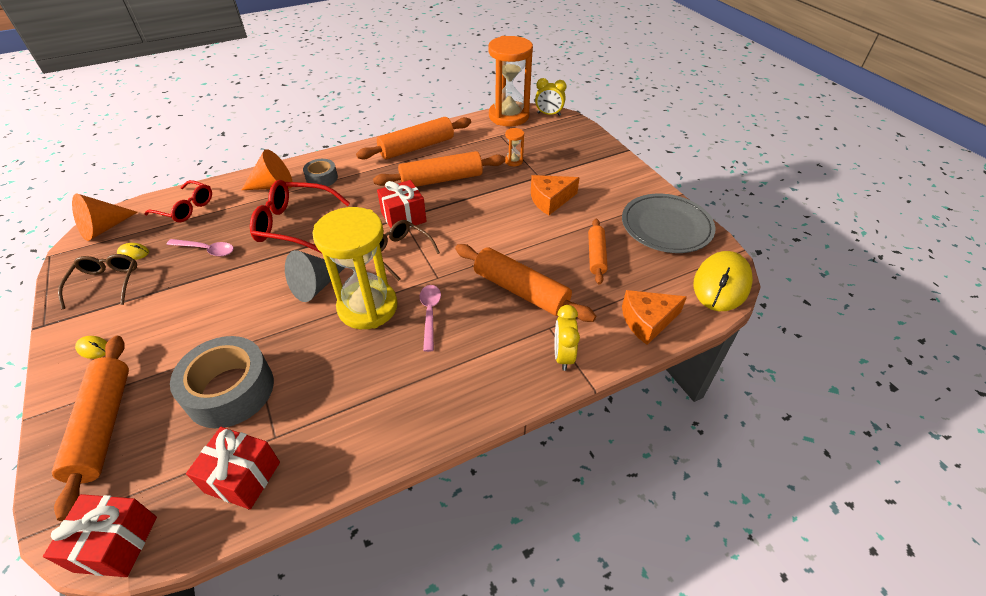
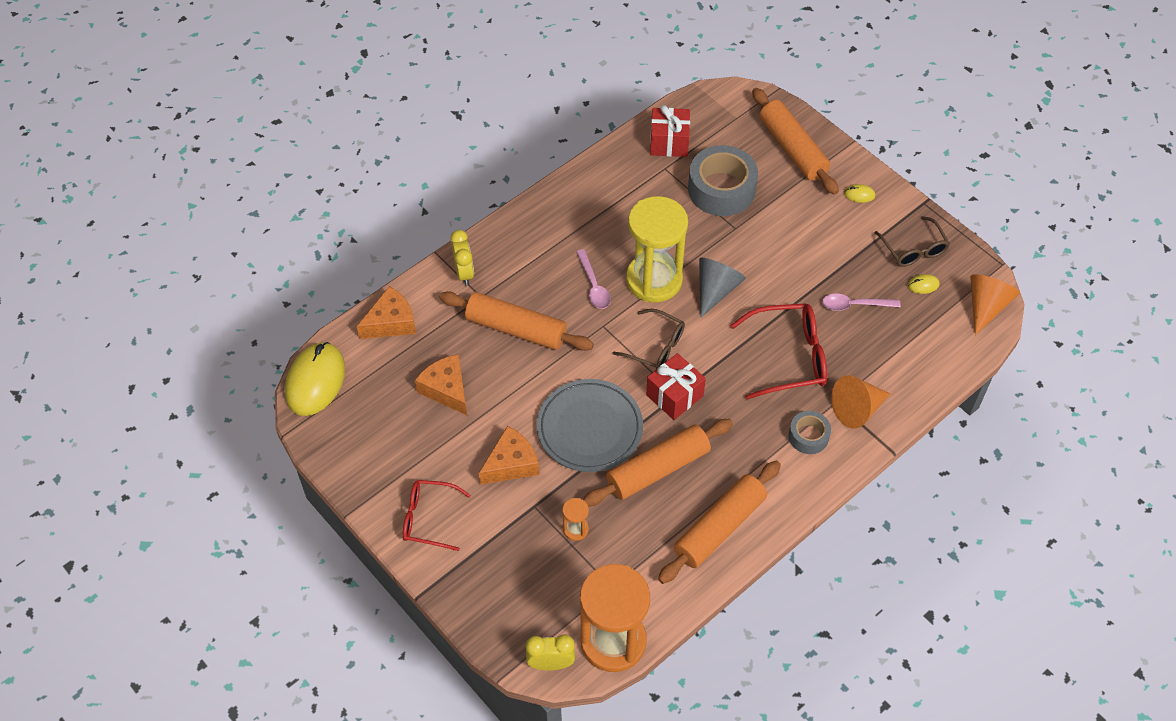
camera: 165 degrees right, 10 degrees up
(116, 544) = (720, 97): red gift -> none
(186, 208) = (927, 352): red glasses -> red glasses (428, 518)
(596, 255) = (446, 389): orange rolling pin -> orange cheese
(666, 227) = (369, 450): grey plate -> grey plate (589, 428)

